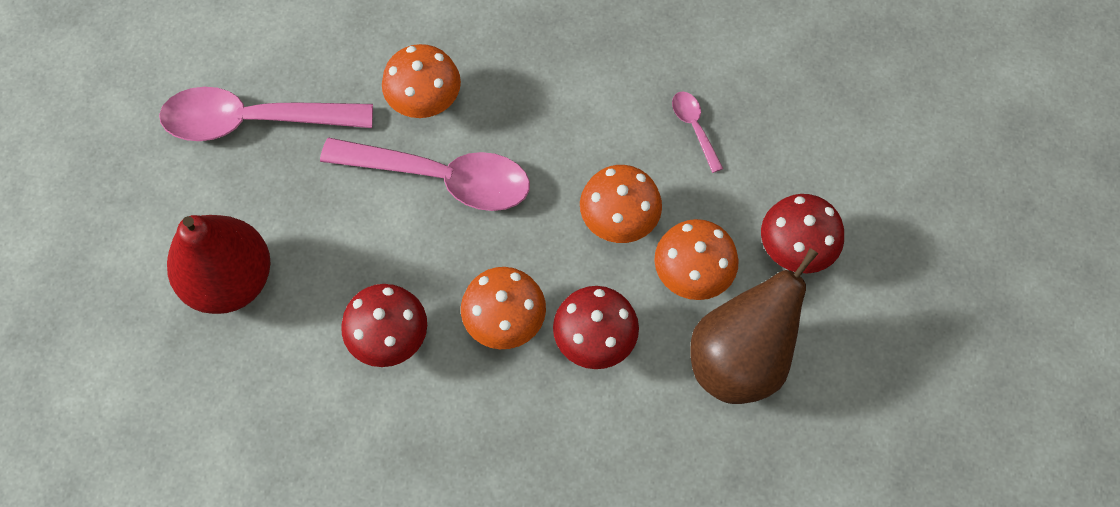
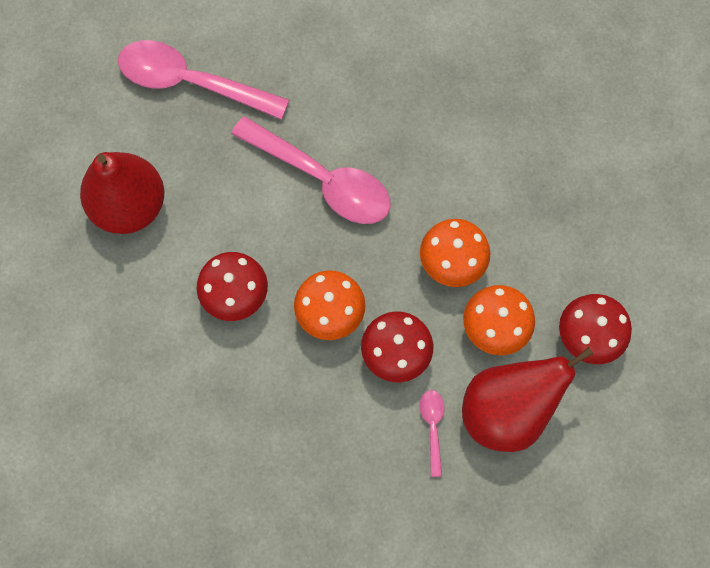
camera: 20 degrees right, 5 degrees up
(425, 102) = (332, 111): orange mushroom -> none
(694, 128) = (544, 206): pink spoon -> pink spoon (432, 427)
(740, 358) = (507, 411): brown pear -> red pear

